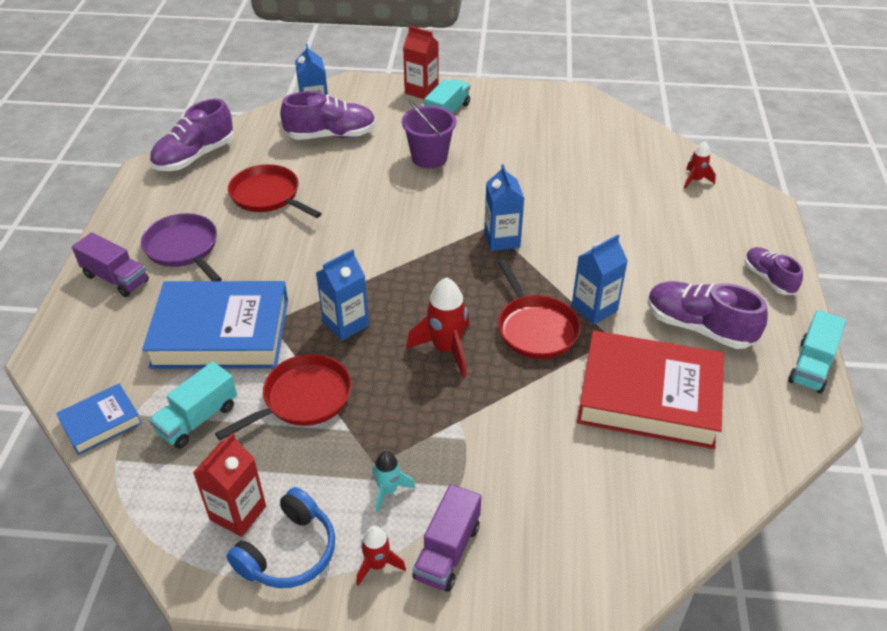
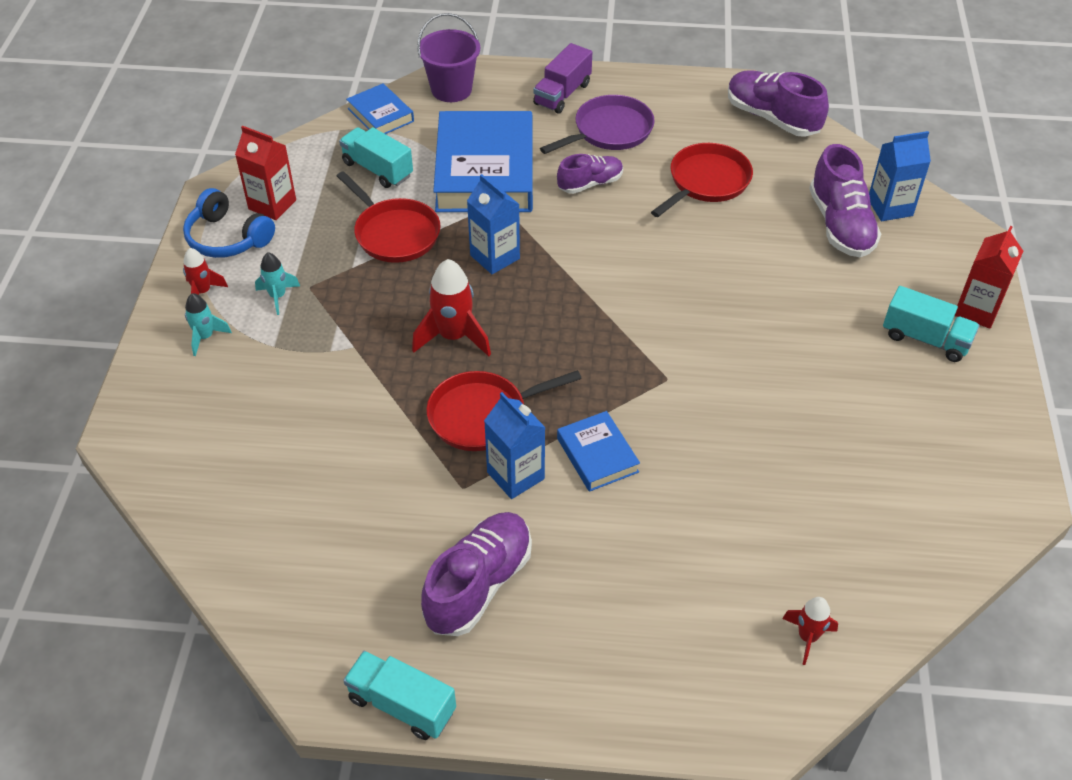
camera: 90 degrees right, 5 degrees up
(429, 157) = (809, 320): purple bucket -> purple bucket (451, 89)
(447, 551) = (205, 337): purple truck -> turquoise rocket
(502, 239) = (642, 390): blue carton -> none
(568, 264) = (597, 455): none -> blue book
(649, 396) = (368, 514): red book -> none
(768, 279) = (575, 692): purple shoe -> purple shoe (590, 184)

